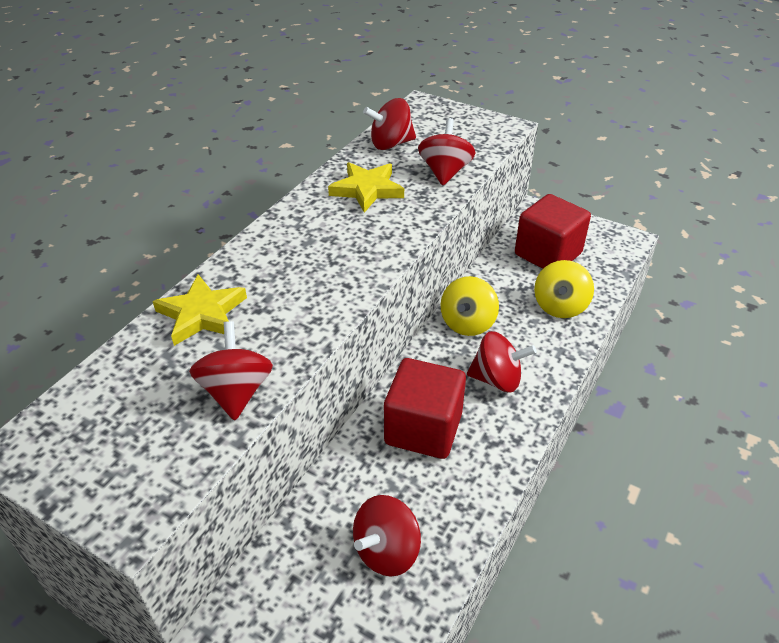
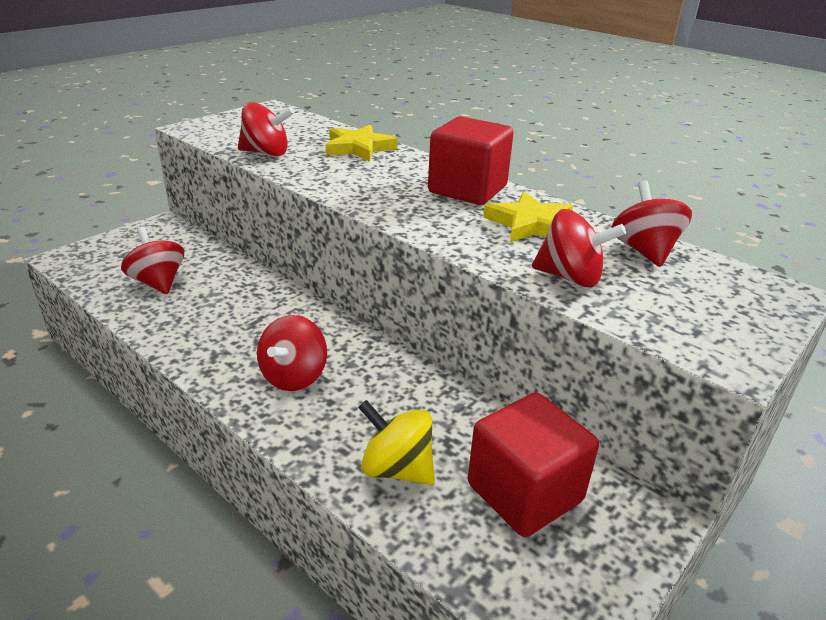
camera: 100 degrees right, 10 degrees down
(423, 429) = (259, 317): red cube -> red cube (467, 189)
(467, 323) = (392, 374): yellow spinning top -> none

